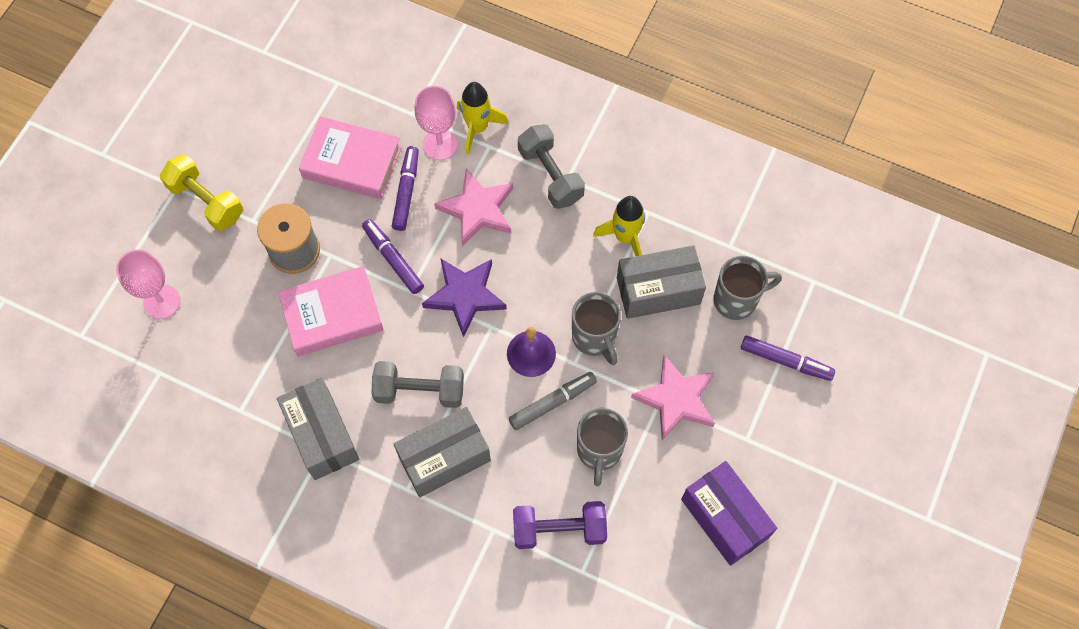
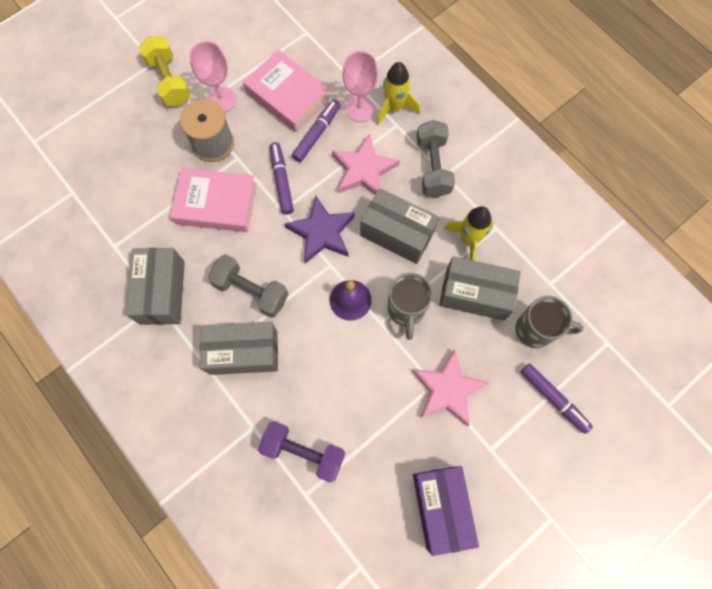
camera: 25 degrees right, 5 degrees up
(162, 302) = (101, 141): pink goblet -> pink goblet (221, 99)
(546, 263) = (397, 234): none -> grey box
(552, 403) = (348, 347): grey marker -> none
(599, 451) = (365, 403): grey mug -> none

